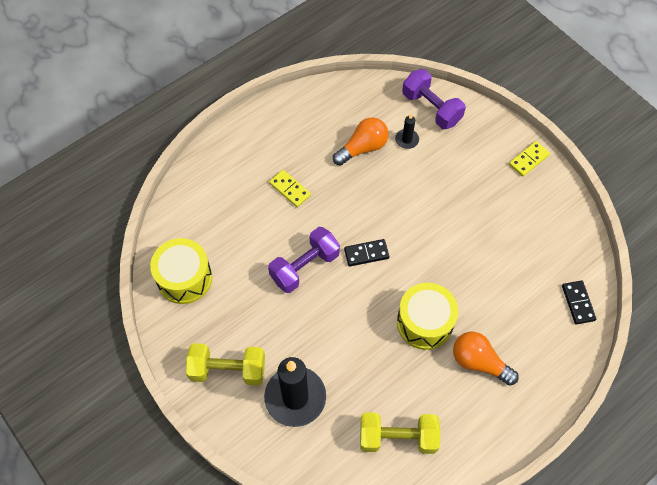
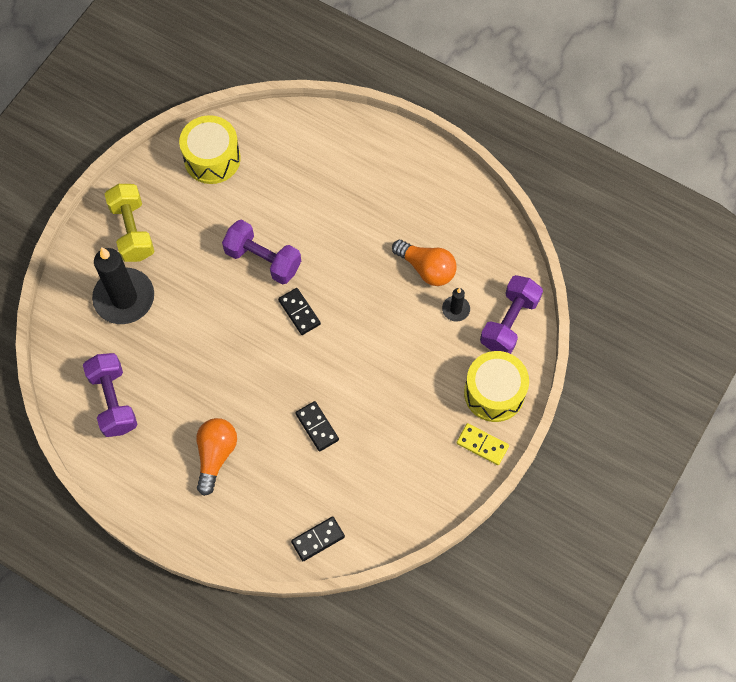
camera: 70 degrees right, 5 degrees up
(290, 189) = (346, 215): yellow domino -> none
(397, 437) = (113, 401): yellow dumbbell -> purple dumbbell
(424, 322) = (241, 391): yellow drum -> yellow drum (494, 393)
(477, 272) = (317, 427): none -> black domino

